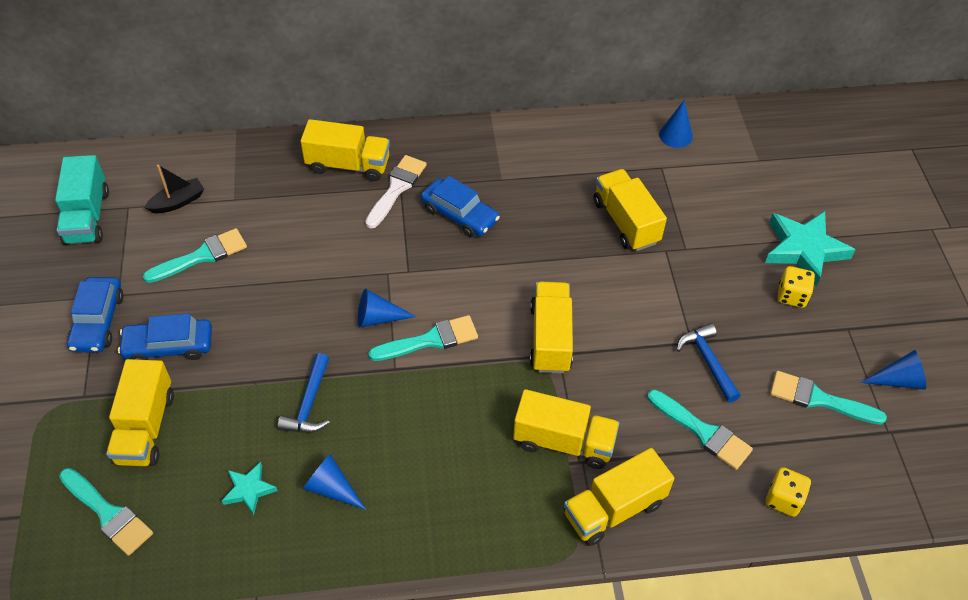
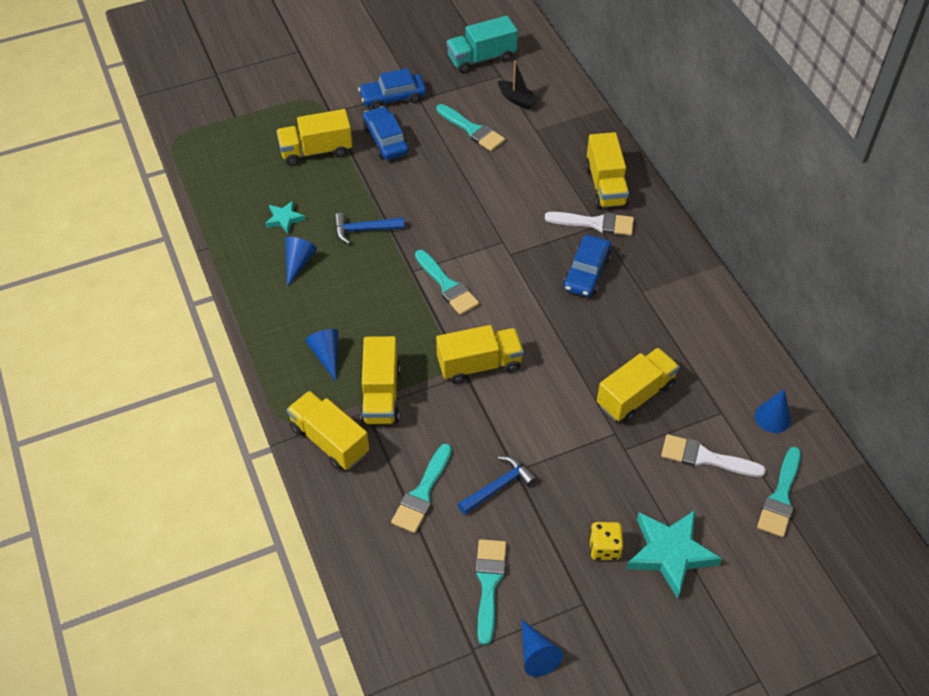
camera: 75 degrees right, 0 degrees up
(108, 514) = (247, 156): turquoise brush -> turquoise brush (780, 497)
(378, 317) = (456, 248): blue cone -> blue cone (327, 355)
(708, 194) = (705, 458): none -> white brush
(783, 499) = (373, 565): yellow dice -> none

